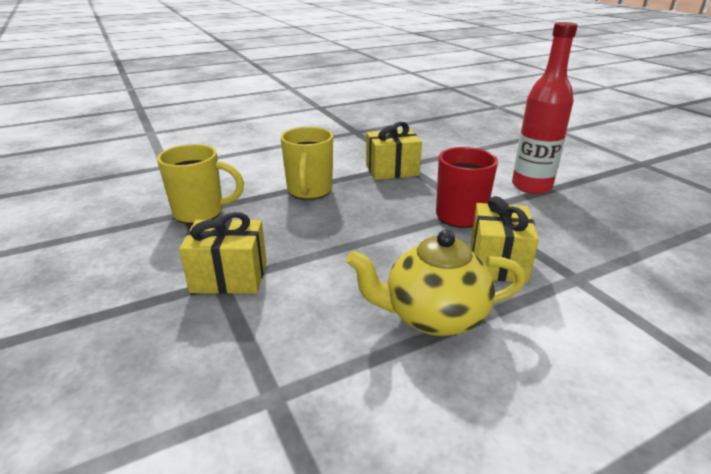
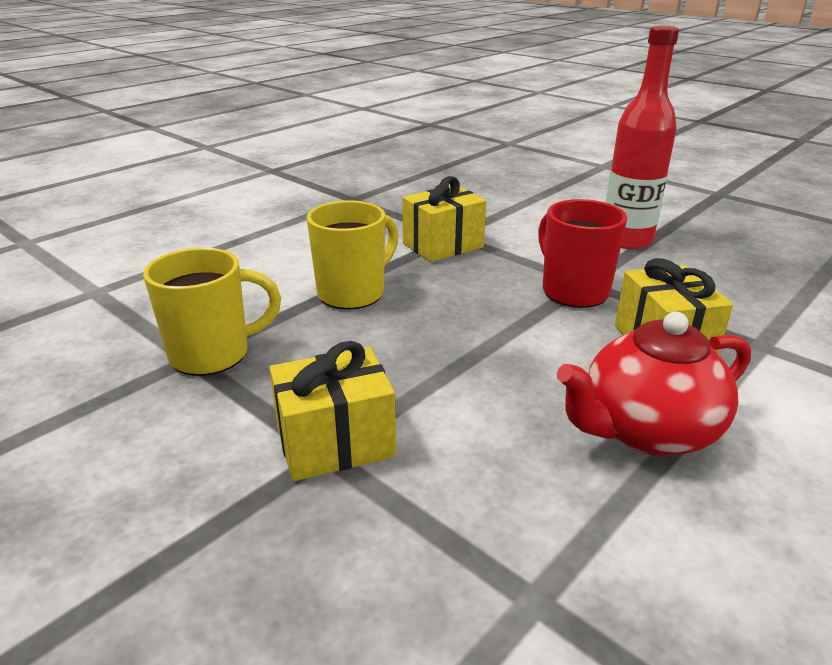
camera: 20 degrees left, 0 degrees up
(309, 191) = (353, 293): yellow mug -> yellow mug turned 120 degrees counterclockwise
(433, 316) = (646, 431): yellow teapot -> red teapot

